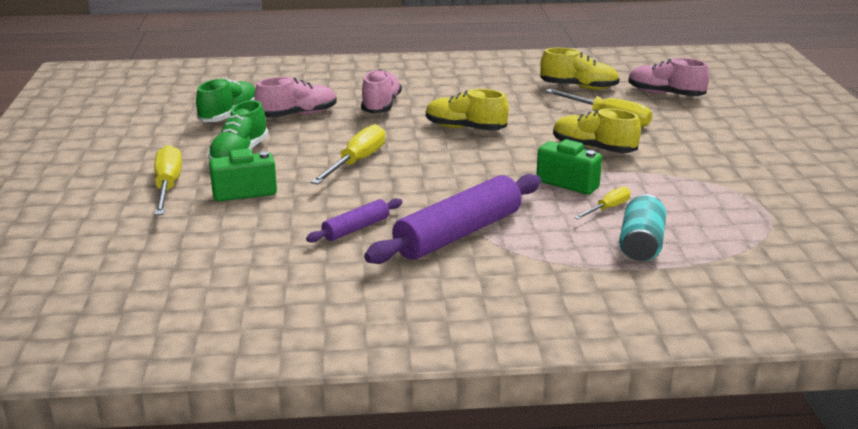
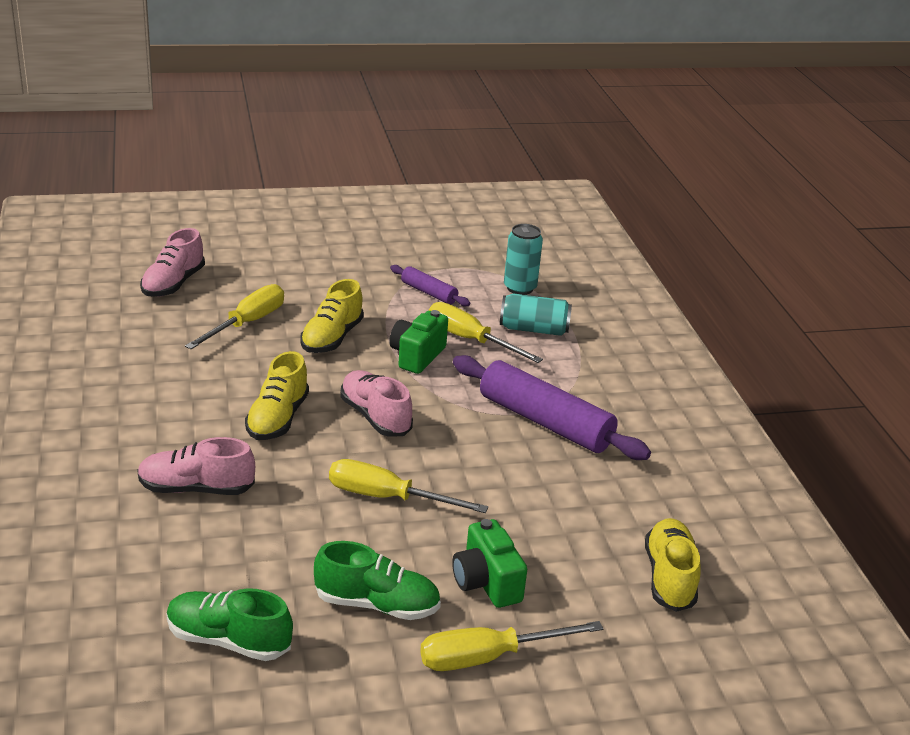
camera: 100 degrees left, 5 degrees up
(297, 115) = (229, 566): pink shoe -> pink shoe (375, 417)
(356, 228) = (554, 486): purple rolling pin -> purple rolling pin (428, 293)
(579, 87) = (143, 335): yellow shoe -> yellow shoe (669, 577)
(608, 208) = (470, 340): yellow screwdriver -> yellow screwdriver, size x1.74
(737, 245) = (520, 288): none -> turquoise can

